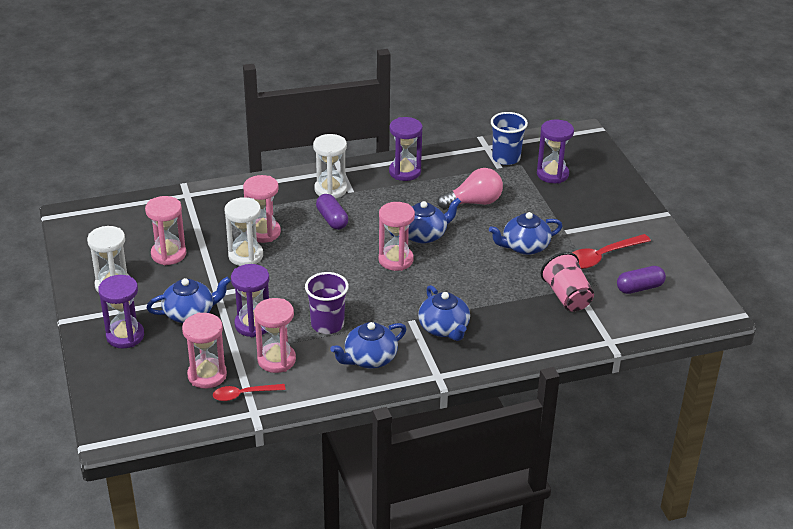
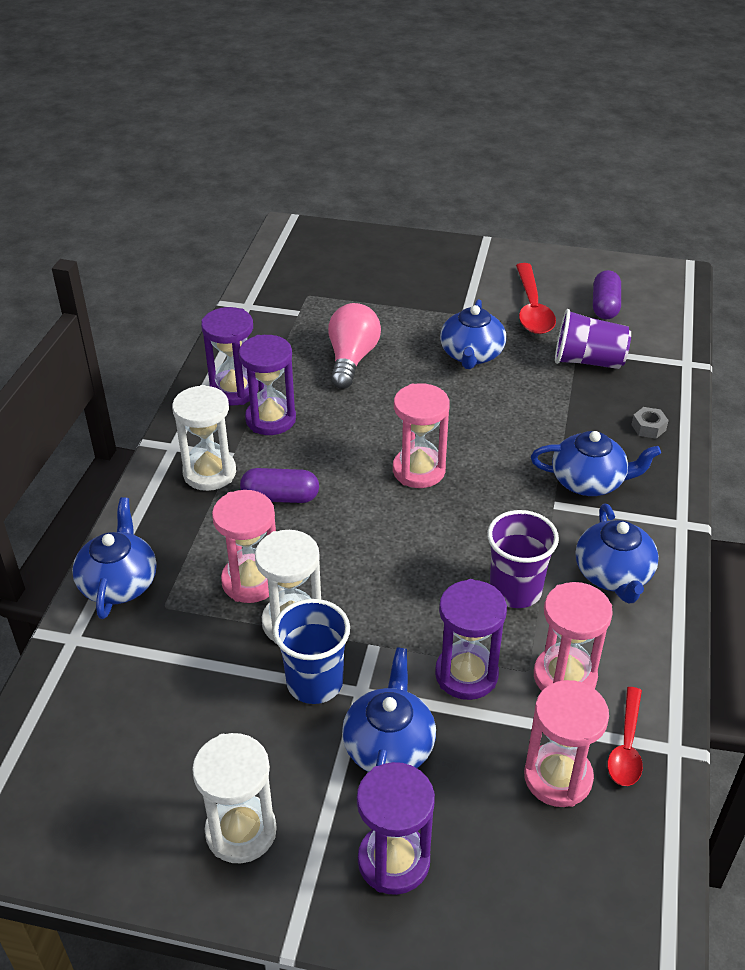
camera: 60 degrees left, 5 degrees up
(168, 254) = (214, 720): pink hourglass -> none
(424, 235) = (384, 425): blue teapot -> blue teapot (119, 583)
(506, 158) = (284, 300): blue cup -> blue cup (314, 682)
(520, 340) = (648, 427): none -> grey nut
(552, 174) = (349, 281): purple hourglass -> purple hourglass (270, 419)
(567, 297) = (588, 361): pink cup -> purple cup

